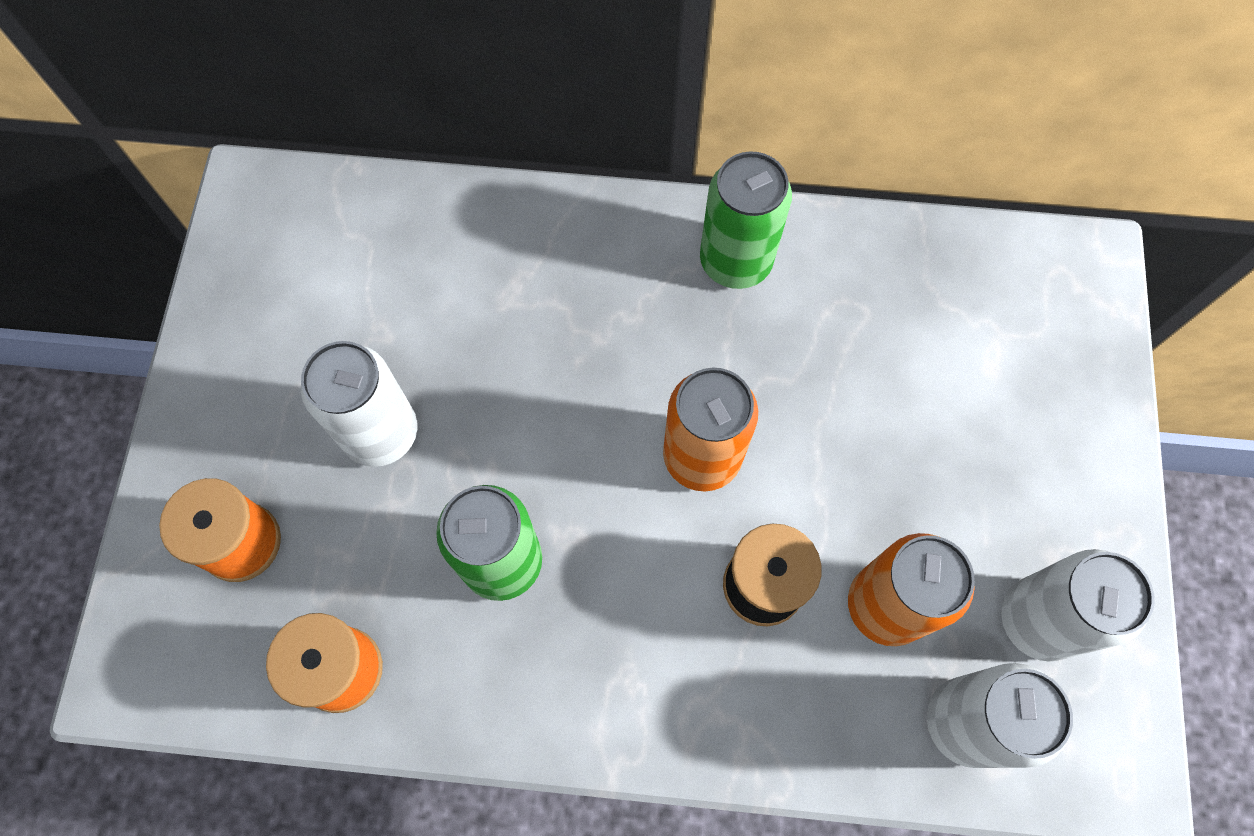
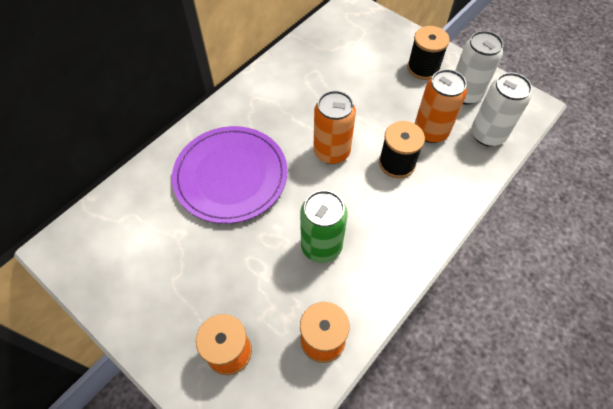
camera: 55 degrees left, 10 degrees down
(381, 433) = (225, 260): white can -> none
(535, 330) = (231, 176): none -> purple plate
(735, 261) = (262, 95): green can -> none
(1039, 499) = (423, 68): none -> black spool

